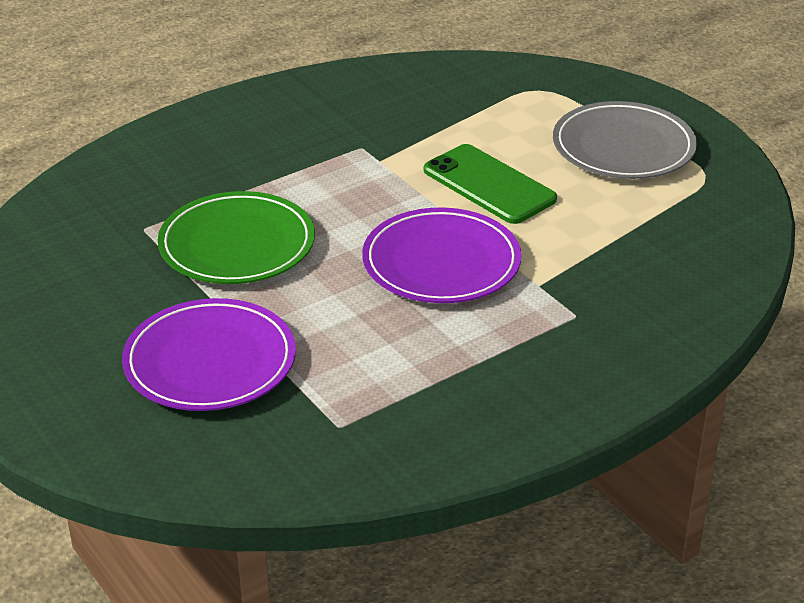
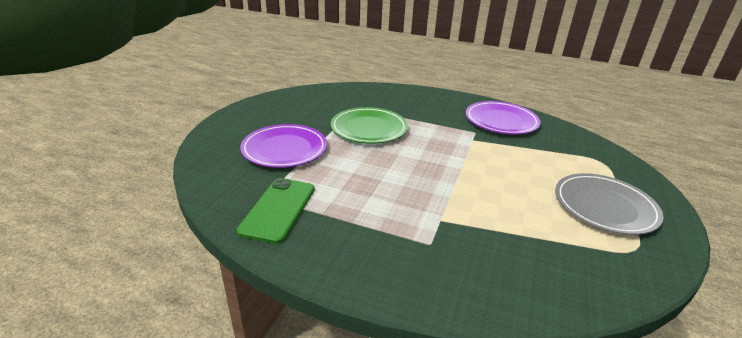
camera: 55 degrees right, 5 degrees down
(441, 262) = (420, 182): purple plate -> purple plate (501, 121)
(489, 185) = (501, 174): green phone -> green phone (278, 209)

